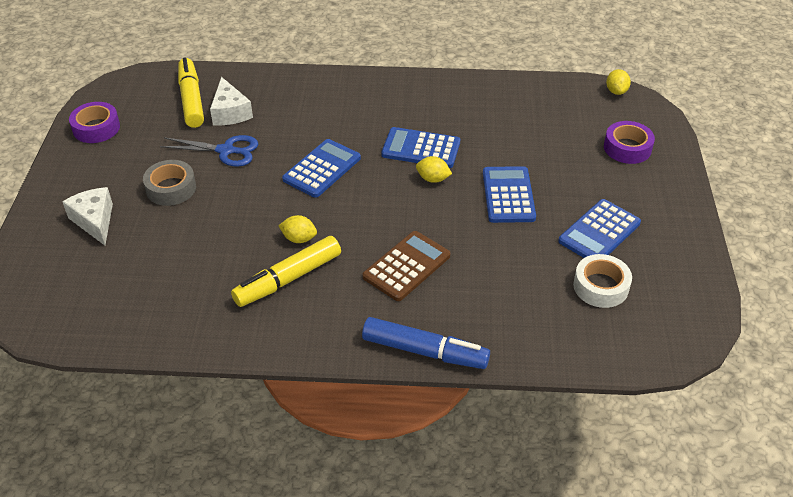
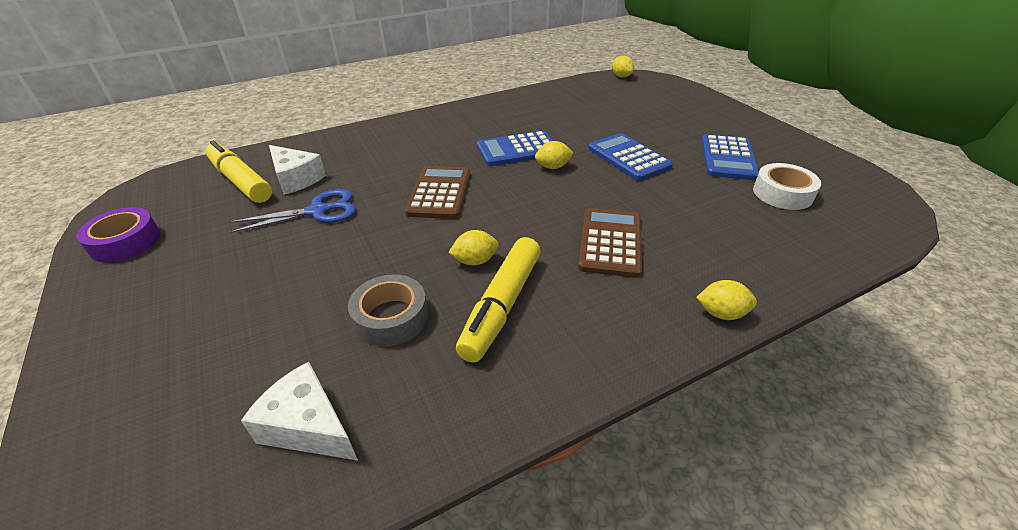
camera: 30 degrees left, 5 degrees down
(95, 221) = (181, 345): white cheese -> white cheese (308, 426)
(171, 188) = (273, 268): grey tape -> grey tape (391, 317)
(322, 169) = (439, 193): blue calculator -> brown calculator
(425, 351) = (721, 313): blue marker -> yellow lemon
(627, 148) = (672, 103): purple tape -> none

